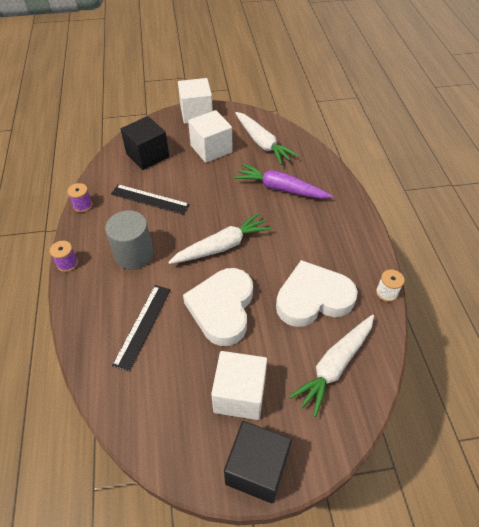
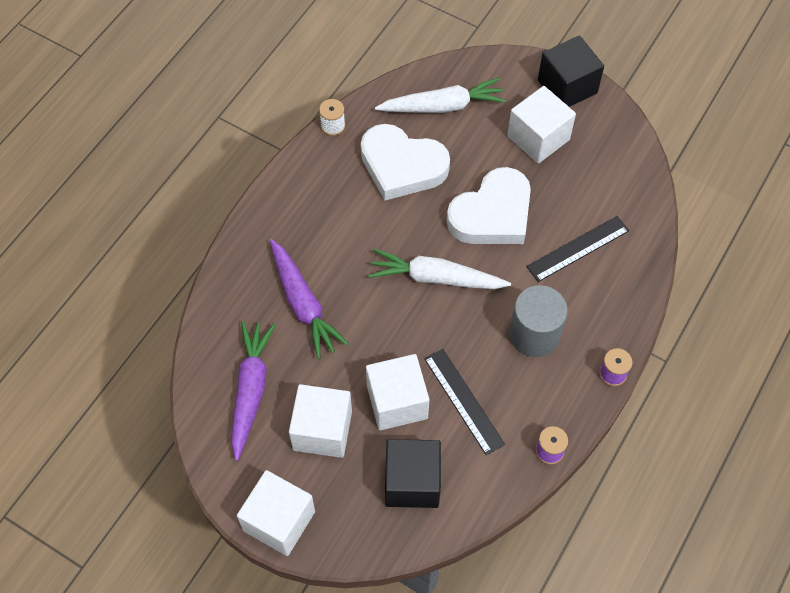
camera: 140 degrees left, 10 degrees up
(185, 179) = (397, 402): none -> white cube
(262, 143) = (251, 390): white carrot -> purple carrot

